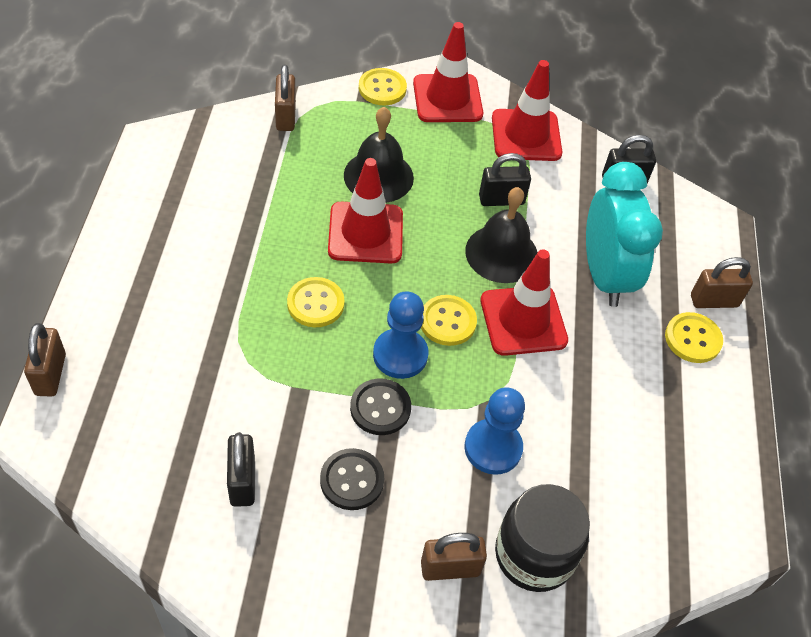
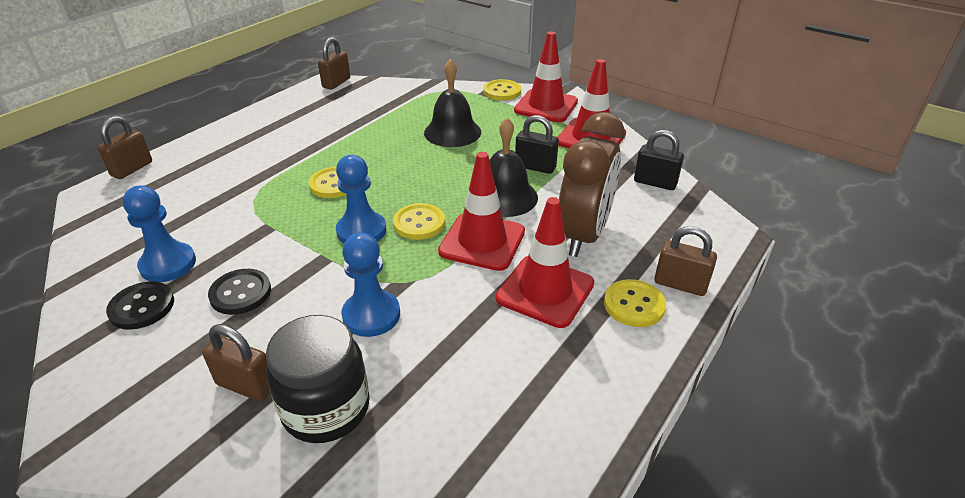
camera: 35 degrees right, 15 degrees down
(242, 481) = (168, 264): black padlock -> blue pawn
(285, 117) = (420, 90): brown padlock -> brown padlock (336, 83)
(365, 233) = (411, 158): red traffic cone -> red traffic cone (545, 291)
(380, 408) = (311, 257): black button -> black button (142, 307)
(604, 275) = (583, 235): turquoise clock -> brown clock

